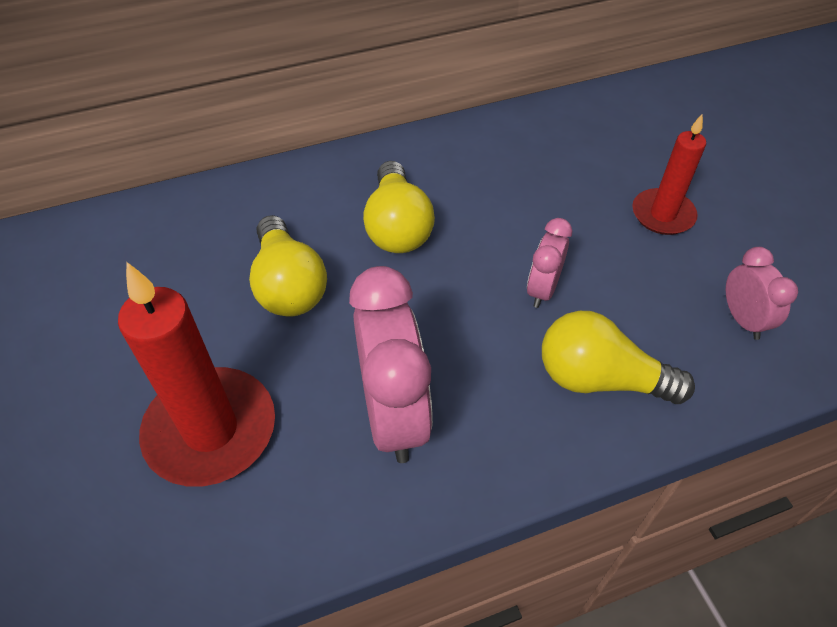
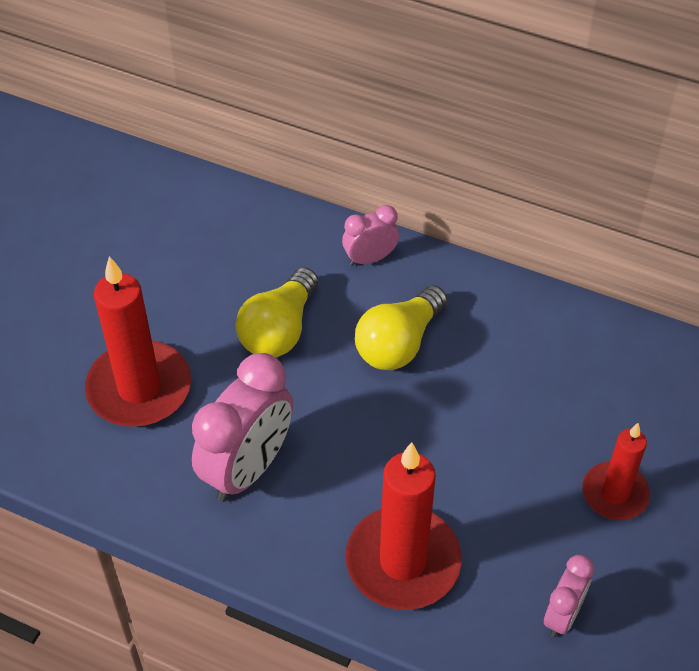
camera: 45 degrees right, 0 degrees up
(542, 289) = (443, 471): pink clock -> pink clock (370, 258)
(600, 379) = (403, 561): yellow light bulb -> red candle

